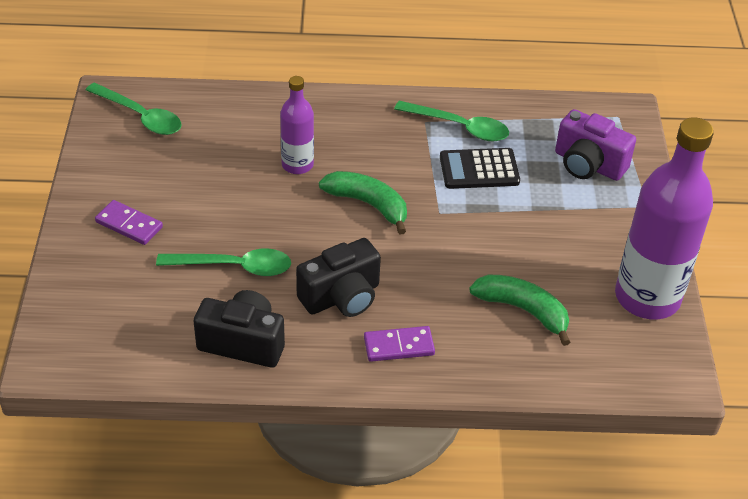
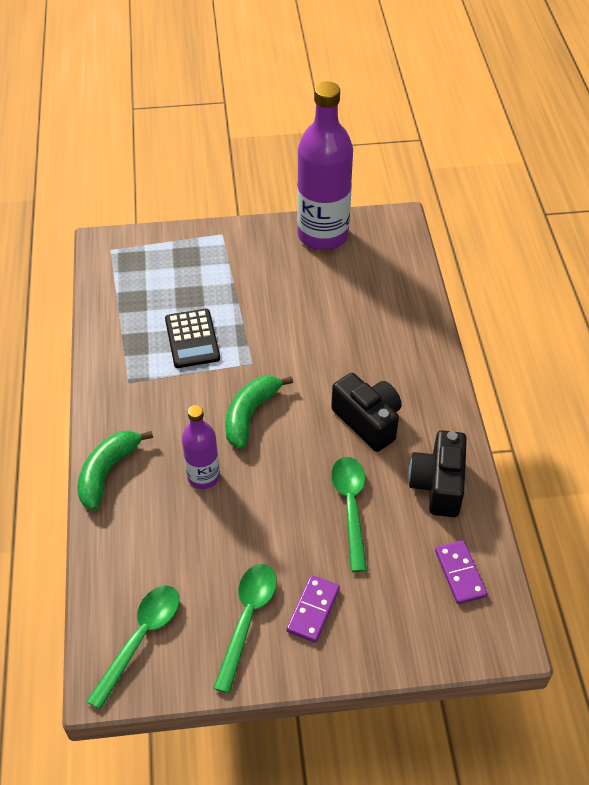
camera: 95 degrees left, 5 degrees up
(399, 346) = (411, 378): purple domino -> purple domino (460, 573)
(459, 127) = (134, 356): green spoon -> green spoon (247, 619)
(523, 310) = (353, 304): green banana -> green banana (107, 472)
(588, 164) = (176, 268): purple camera -> none

